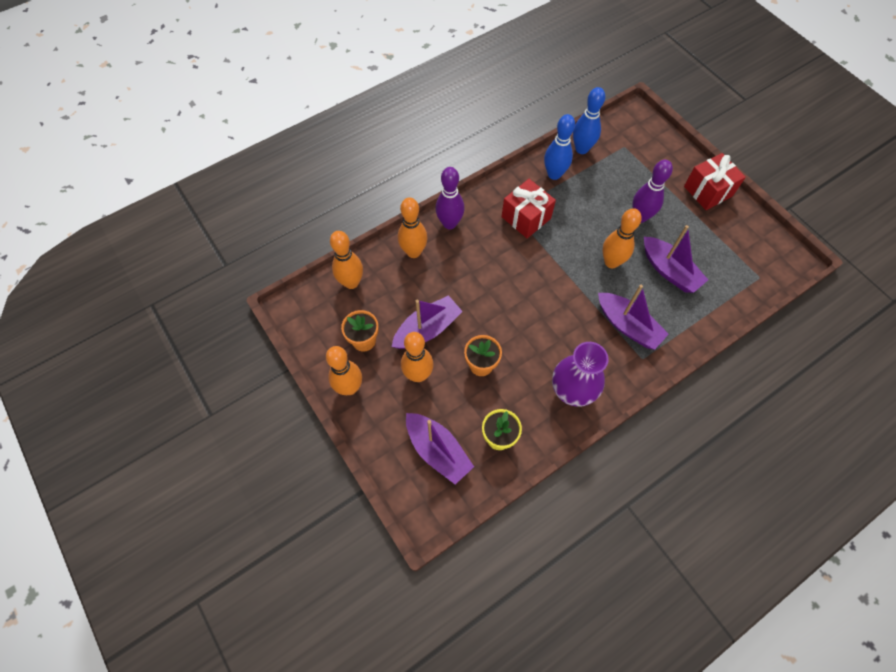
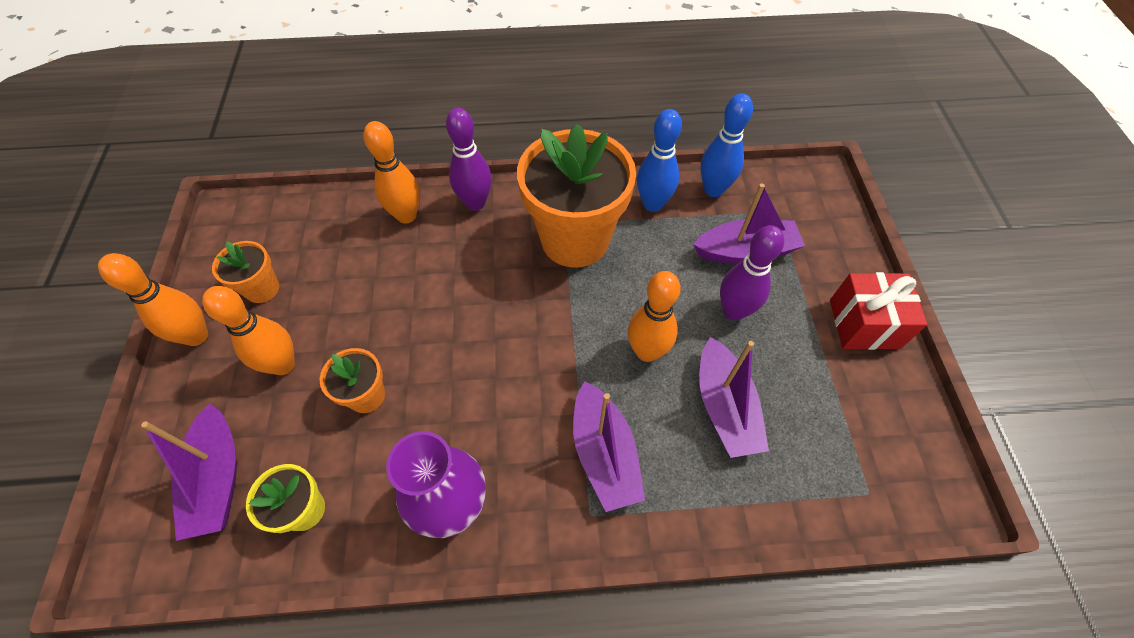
camera: 30 degrees right, 5 degrees down
(351, 282) = (309, 216): orange bowling pin -> none
(427, 329) = (343, 314): purple boat -> purple boat (745, 251)
(526, 218) = (575, 239): red gift -> orange flower pot

